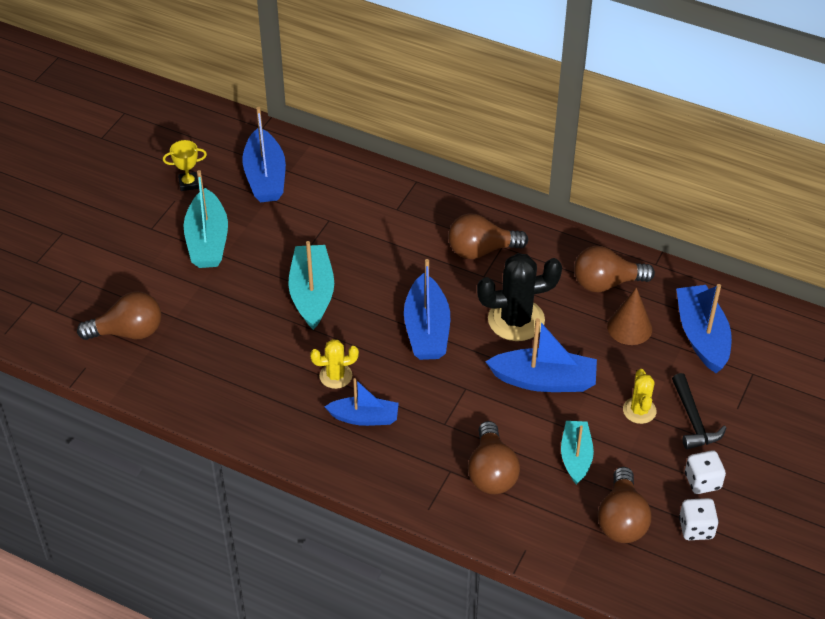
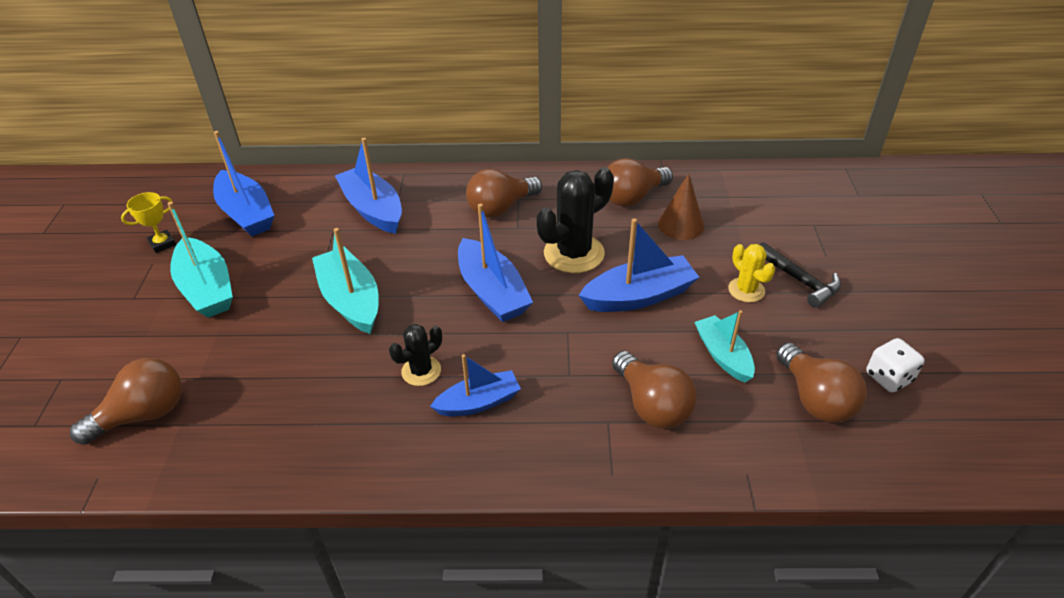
camera: 25 degrees left, 5 degrees down
(335, 376) = (421, 371): yellow cactus -> black cactus
(702, 336) = (747, 210): blue boat -> blue boat (373, 209)
(702, 481) = (855, 331): white dice -> none

